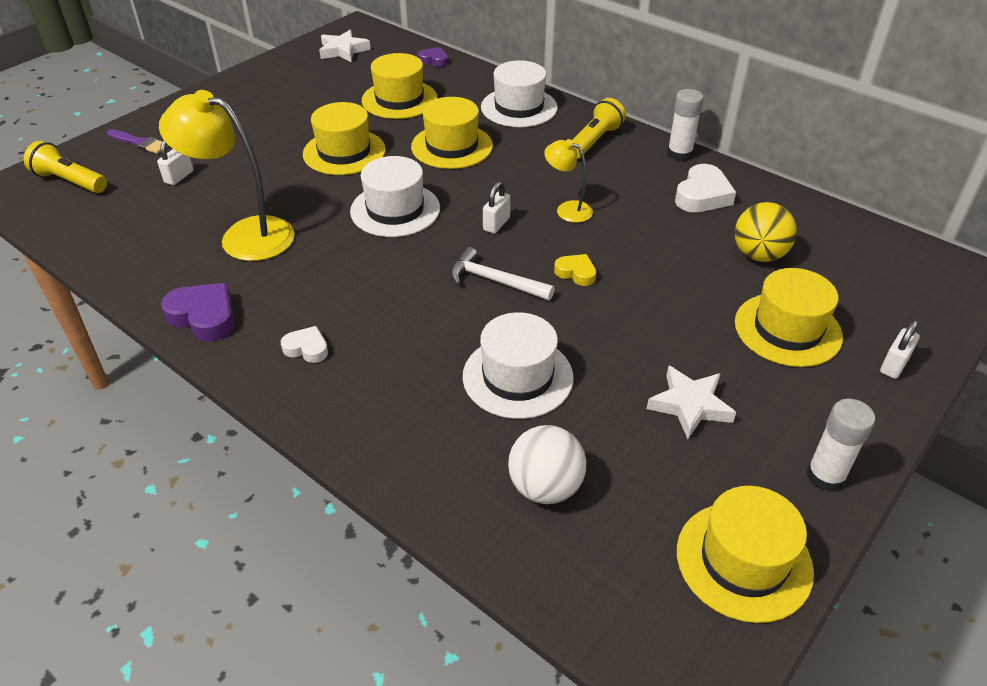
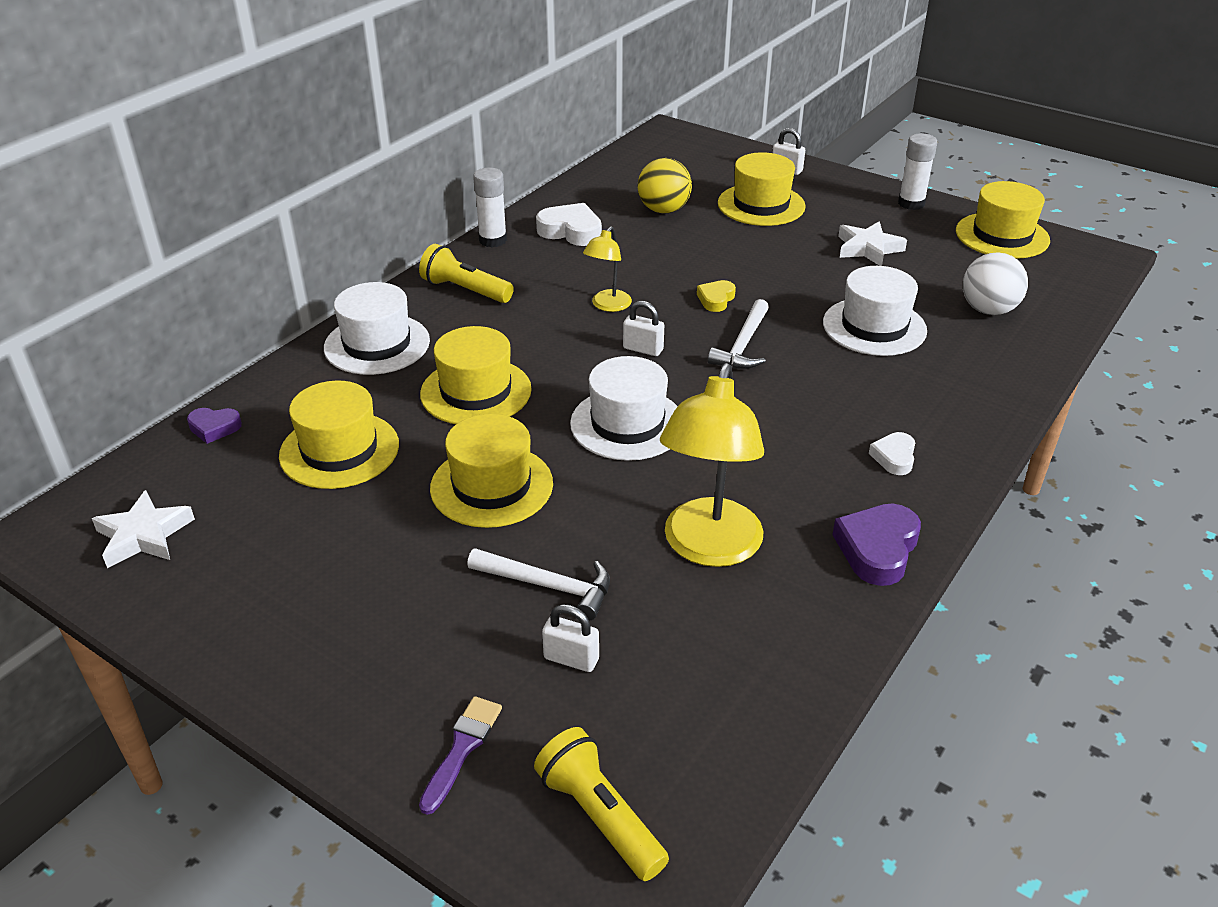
camera: 95 degrees left, 5 degrees down
(69, 181) = (599, 816): yellow flashlight -> yellow flashlight turned 120 degrees clockwise
(241, 171) = (548, 586): none -> white hammer
(434, 60) = (214, 428): purple heart -> purple heart turned 105 degrees counterclockwise

